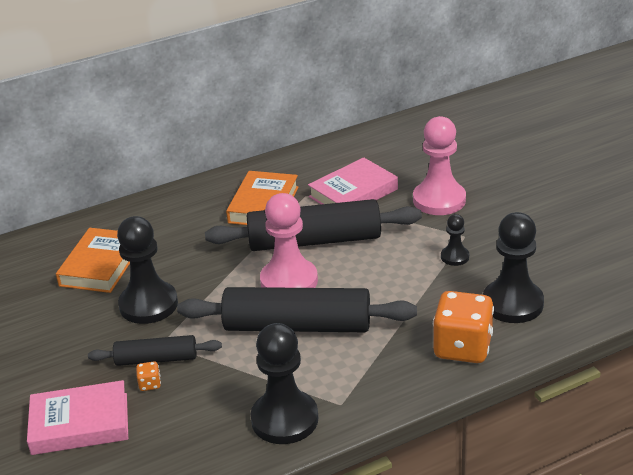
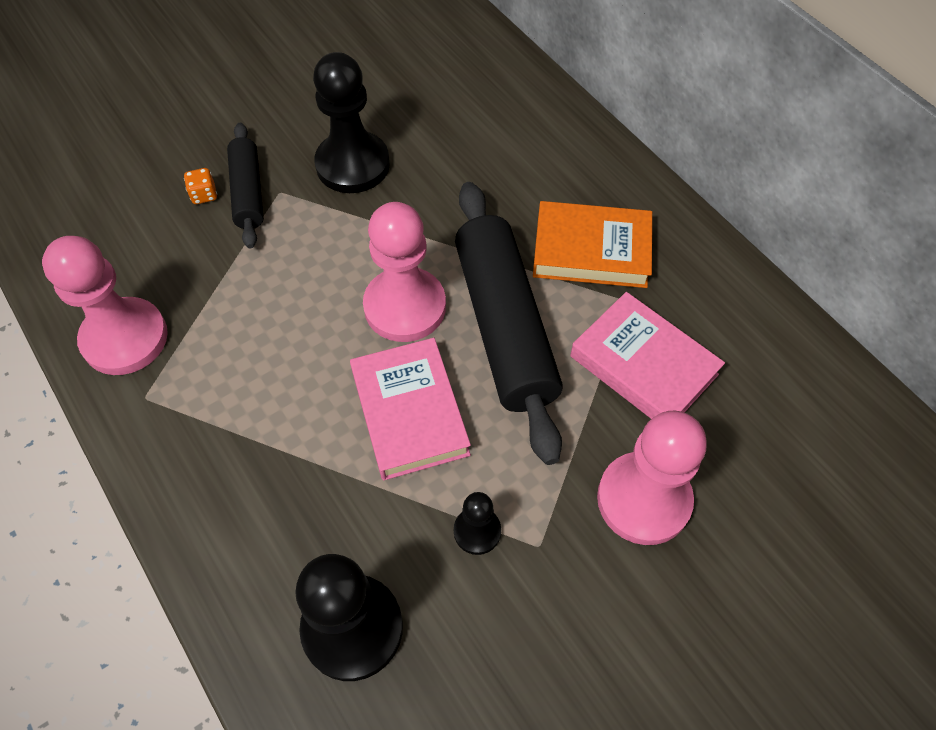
camera: 80 degrees right, 25 degrees up
(80, 424) = (146, 148): pink book -> pink book (409, 412)
(100, 265) = (431, 103): orange book -> none
(284, 419) = (125, 338): black pawn -> pink pawn
(297, 326) = (304, 329): black rolling pin -> none
(462, 348) = (246, 550): orange dice -> none

